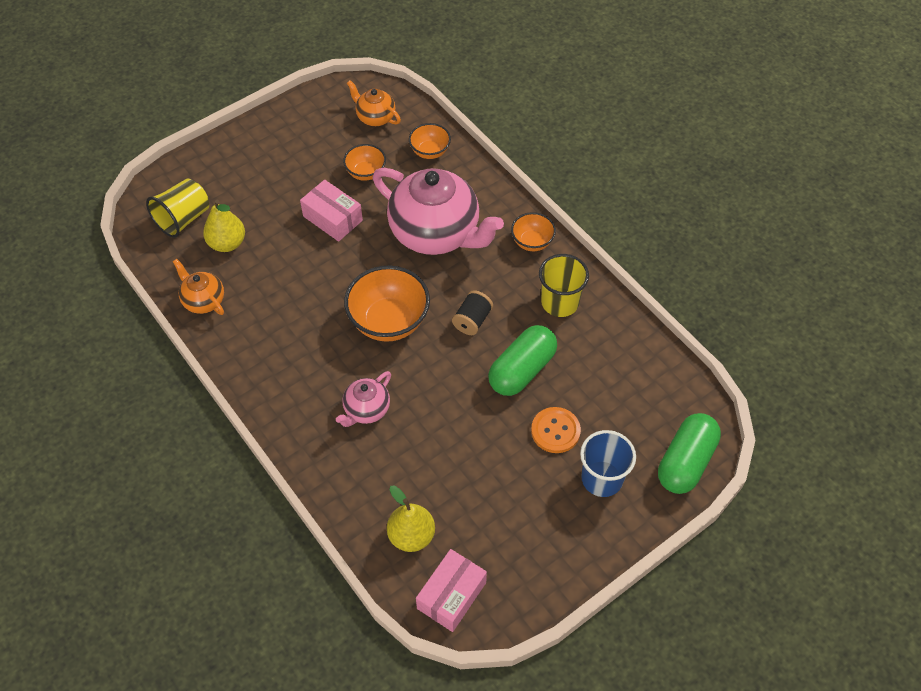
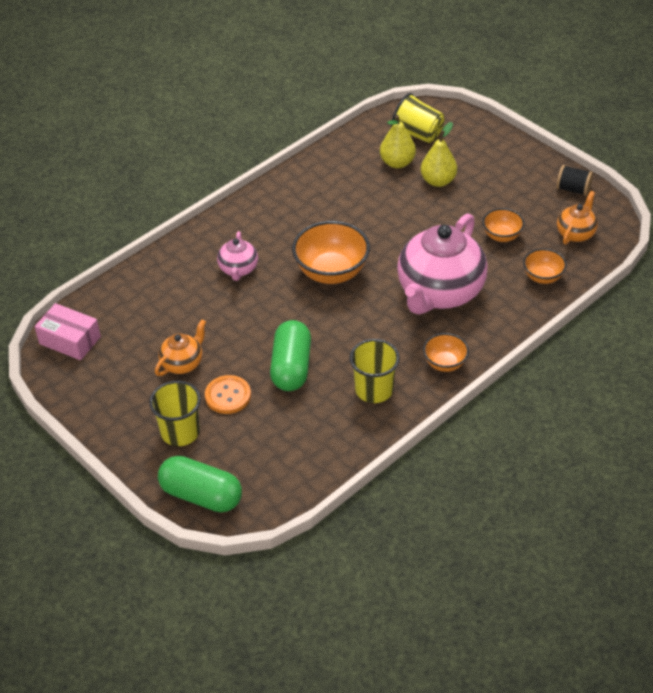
camera: 85 degrees right, 10 degrees down
(203, 300) = (334, 159): orange teapot -> orange teapot (183, 363)
(332, 218) = (440, 222): pink box -> none
(366, 410) = (238, 269): pink teapot -> pink teapot turned 120 degrees counterclockwise
(411, 536) = (122, 311): yellow pear -> yellow pear (438, 181)
(472, 320) = (342, 328): black spool -> black spool (573, 189)
(522, 370) = (291, 367): green capsule -> green capsule turned 60 degrees clockwise
(602, 478) = (180, 432): blue cup -> yellow cup

